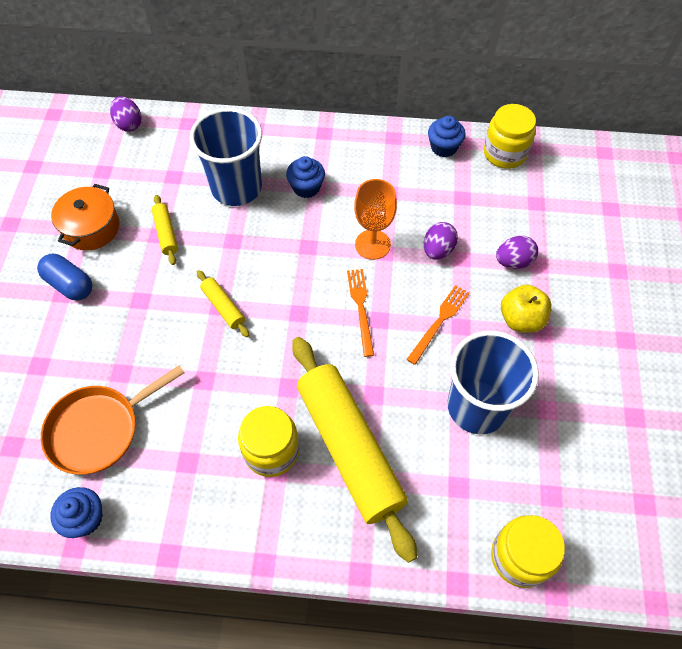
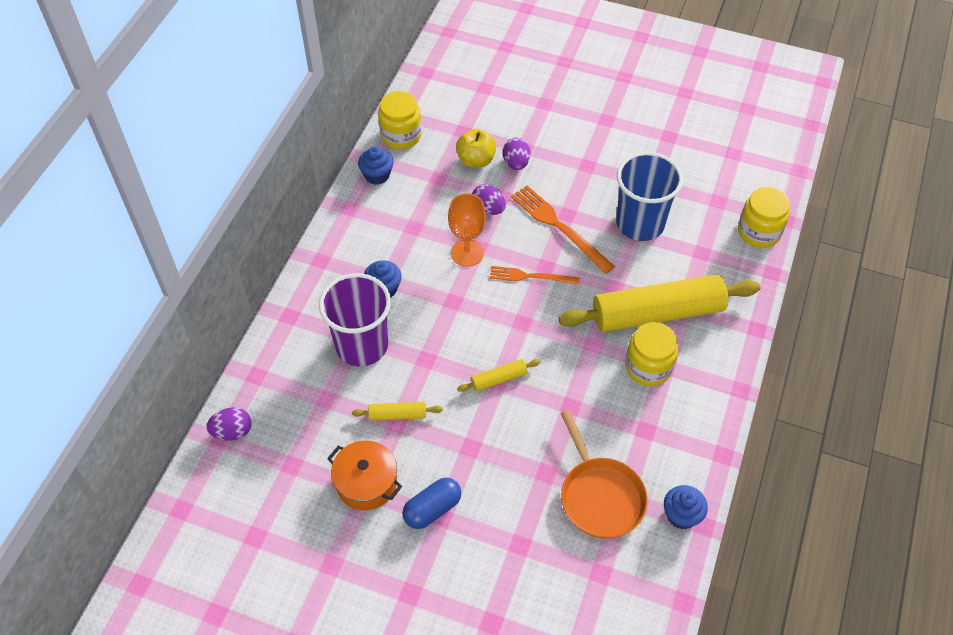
camera: 75 degrees left, 5 degrees down
(236, 187) = (362, 345): blue cup -> purple cup
(439, 322) = (559, 227): orange fork -> orange fork, size x1.54
(521, 319) = (571, 175): yellow apple -> yellow apple (476, 160)

